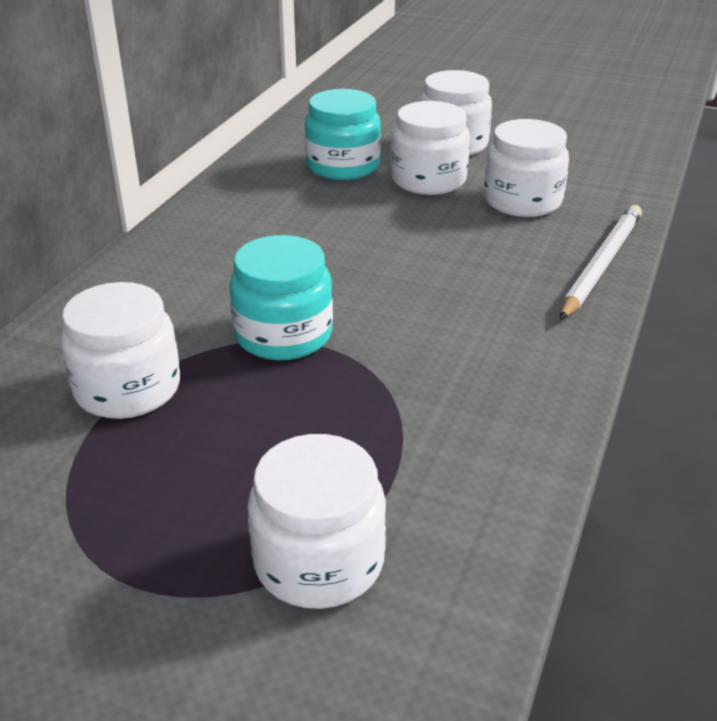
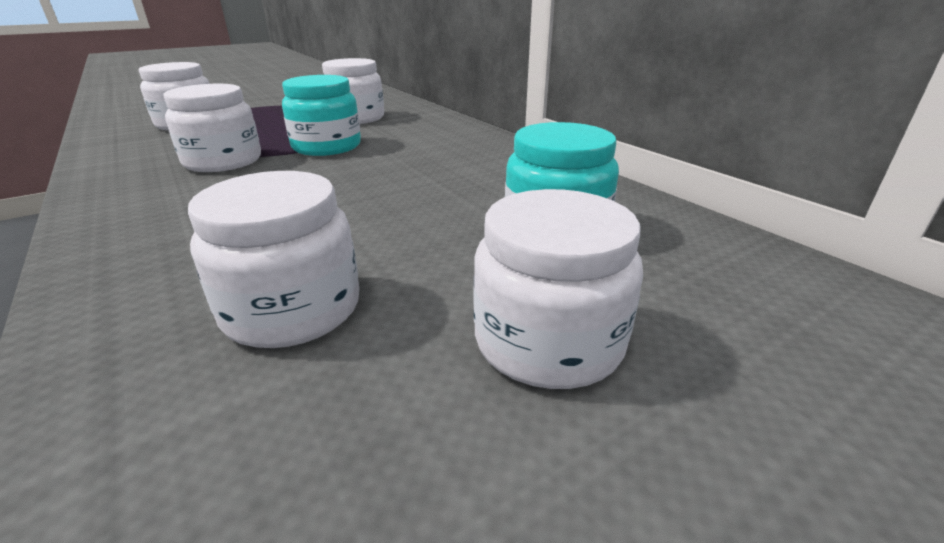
camera: 125 degrees right, 5 degrees down
(428, 180) = (450, 266): white jar -> white jar (223, 161)
(601, 264) = (99, 285): white pencil -> none

